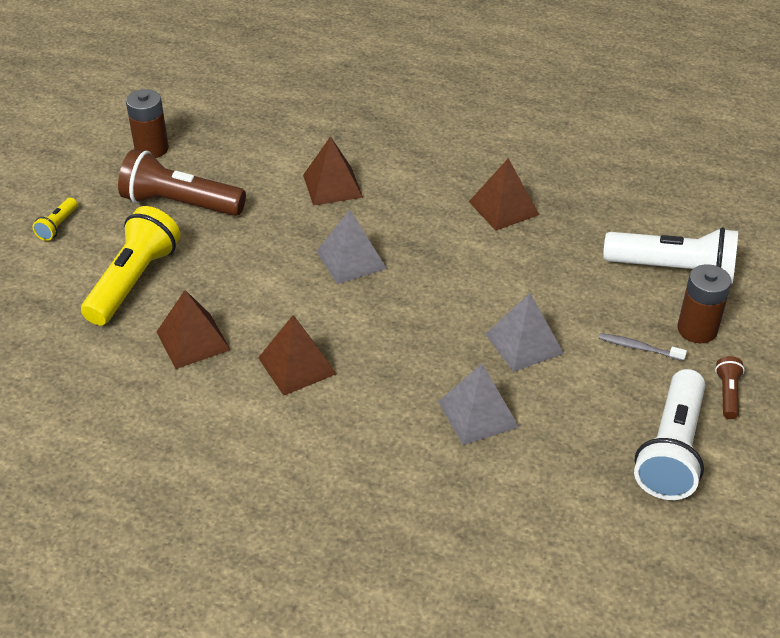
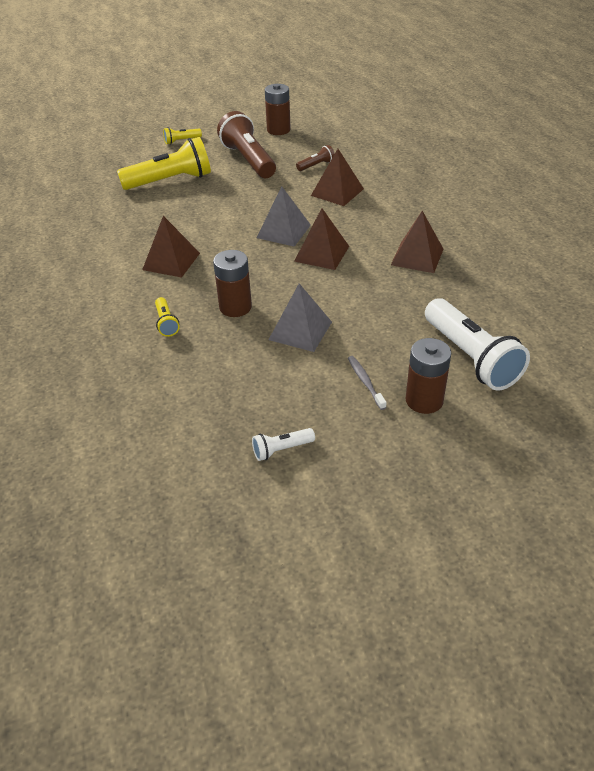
camera: 50 degrees right, 0 degrees up
(193, 340) = (149, 220): brown pyramid -> brown pyramid (321, 253)
(403, 426) = (166, 323): none -> yellow flashlight
(436, 364) = (235, 307): none -> brown battery
(478, 414) = (212, 345): grey pyramid -> none
(672, 450) = (281, 450): white flashlight -> white flashlight, size x0.45
(727, 394) = (376, 450): brown flashlight -> brown flashlight (316, 165)

